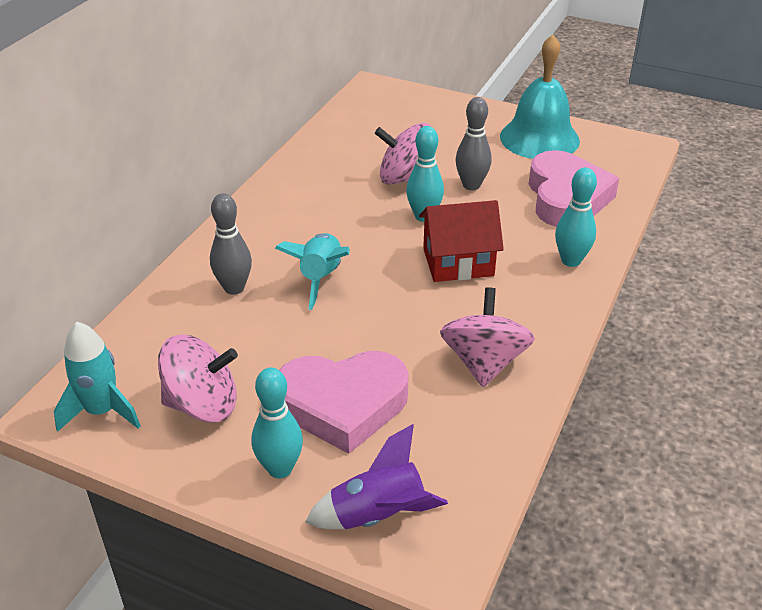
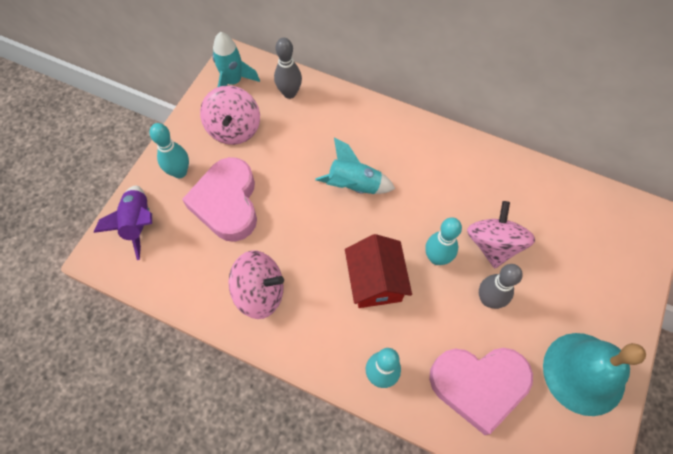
camera: 90 degrees right, 25 degrees up
(234, 288) = (342, 134): grey bowling pin -> grey bowling pin (289, 93)

